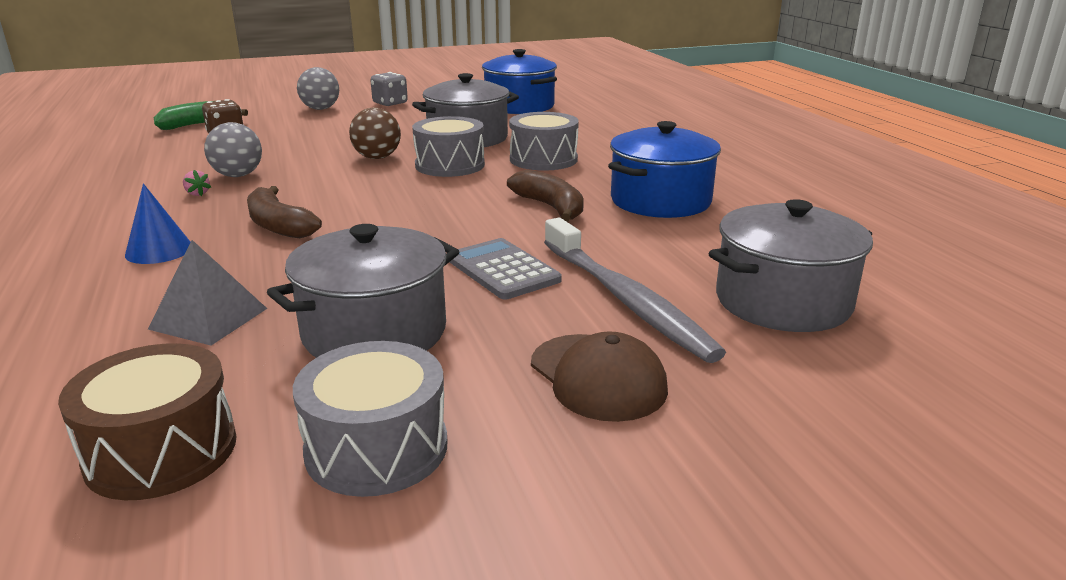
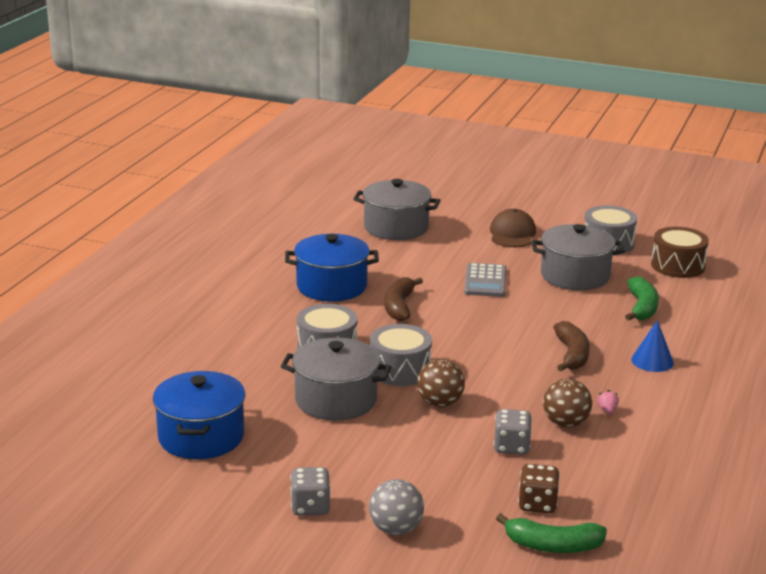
camera: 140 degrees left, 0 degrees up
(209, 318) = (642, 307): grey pyramid -> green banana
(238, 175) = (565, 423): grey ball -> brown ball
(277, 152) = (511, 447): none -> grey dice
(626, 300) = (455, 250): grey toothbrush -> none

